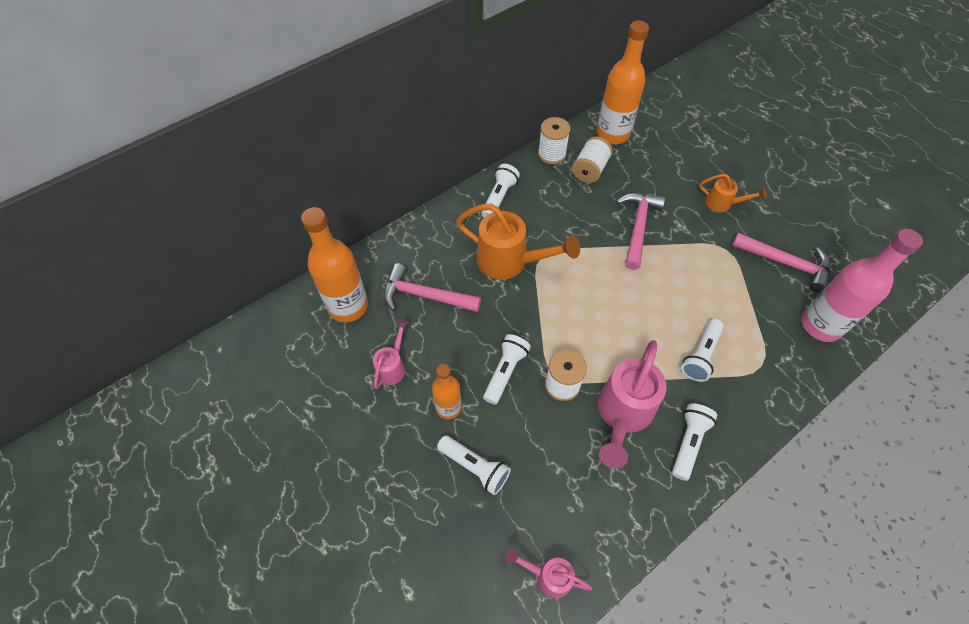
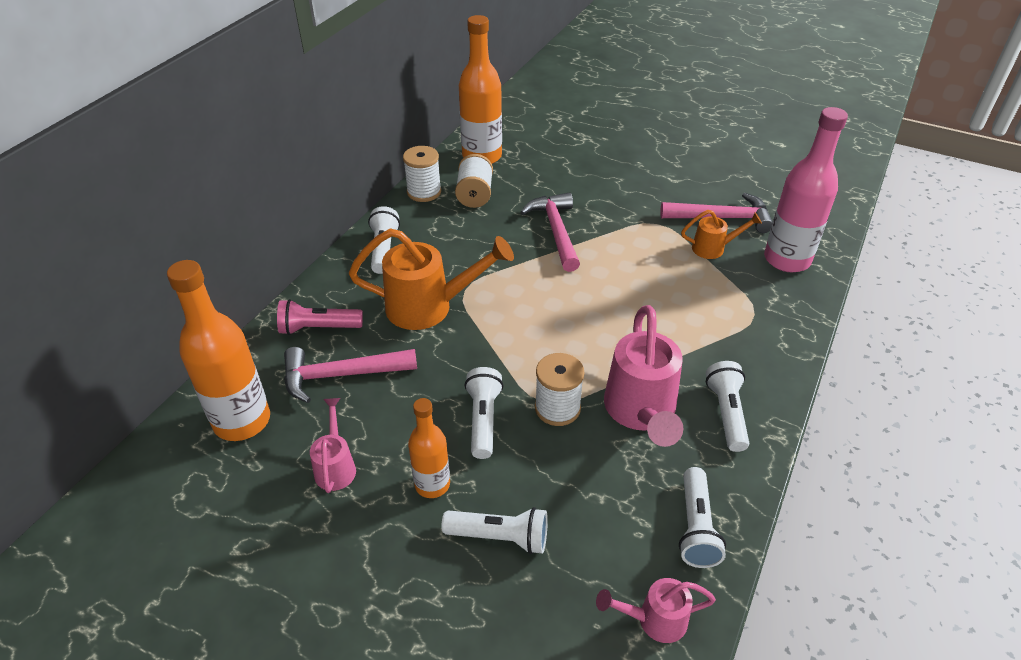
camera: 25 degrees left, 15 degrees down
(425, 250) = (318, 328): none -> pink flashlight
(700, 355) = (689, 326): white flashlight -> white flashlight (696, 527)
(723, 204) = (630, 186): orange watering can -> orange watering can (714, 248)

